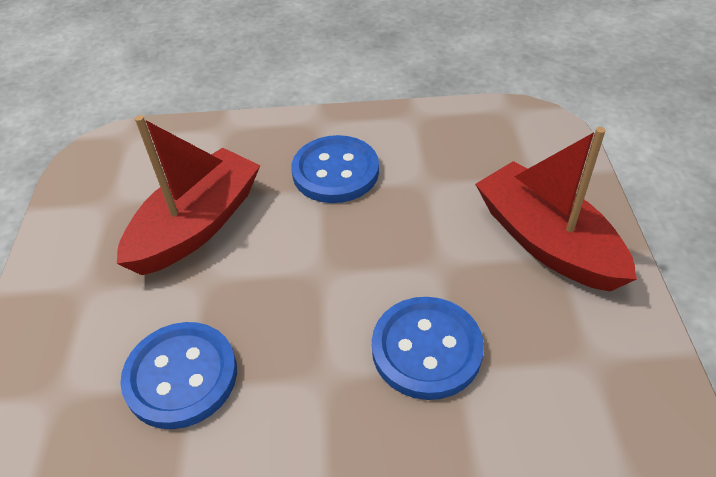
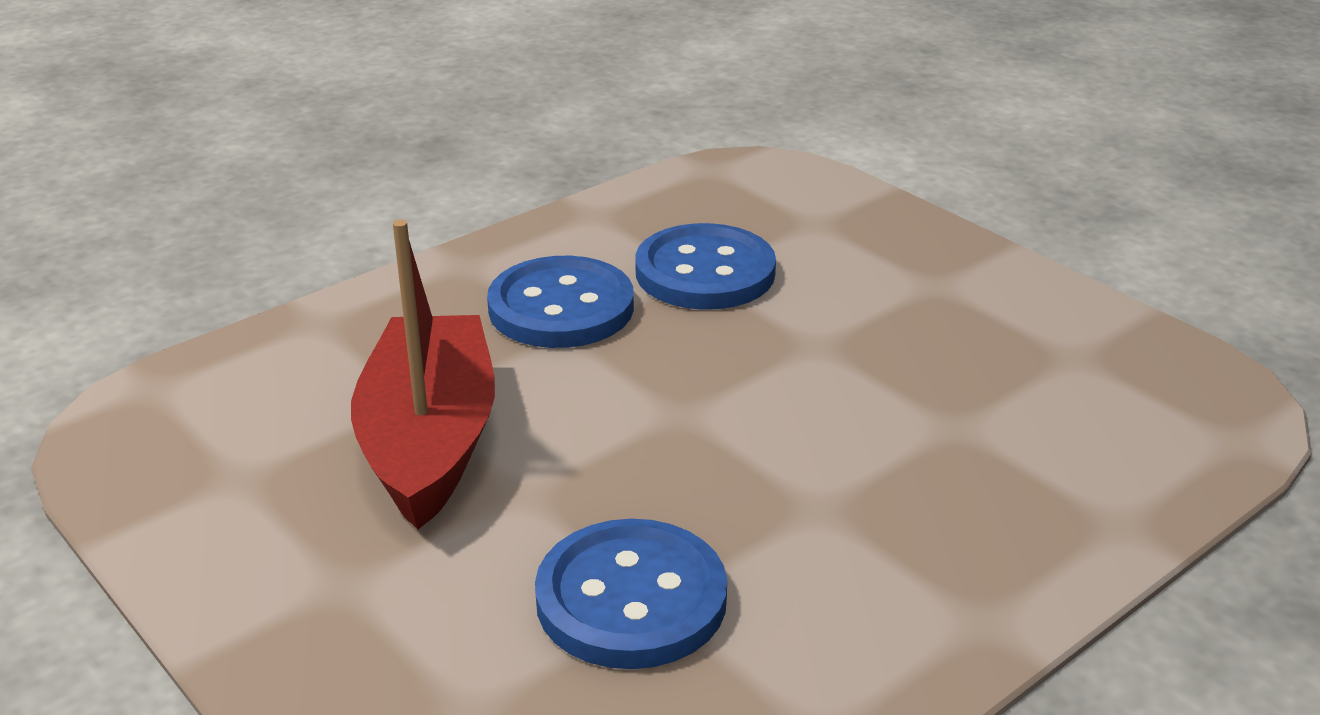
camera: 40 degrees left, 15 degrees down
(426, 349) = (900, 426): blue button -> blue button (705, 272)
(546, 241) = (907, 275): red boat -> none

